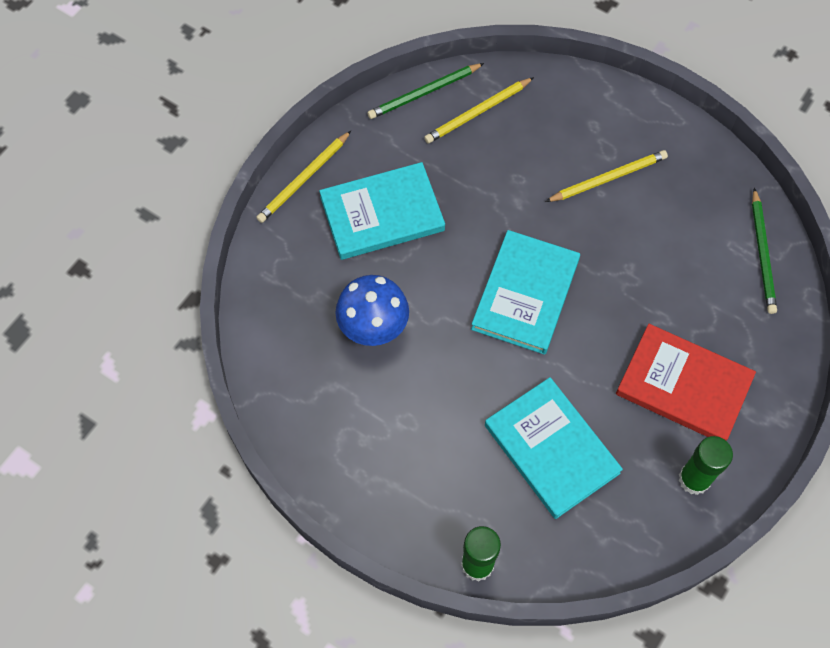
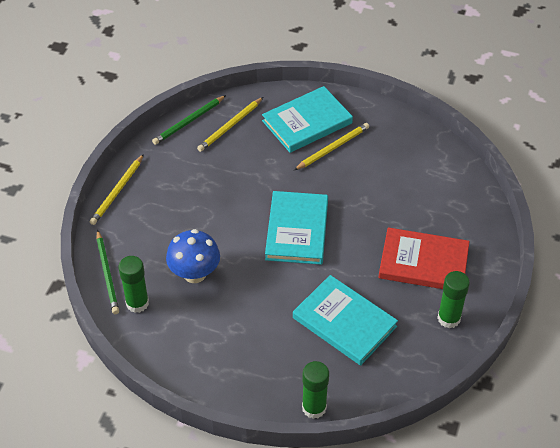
camera: 15 degrees left, 15 degrees down
(289, 353) = (137, 303): none -> green glue stick
(382, 214) = (180, 202): turquoise book -> turquoise book (307, 122)
(762, 254) = (451, 172): green pencil -> green pencil (107, 274)

